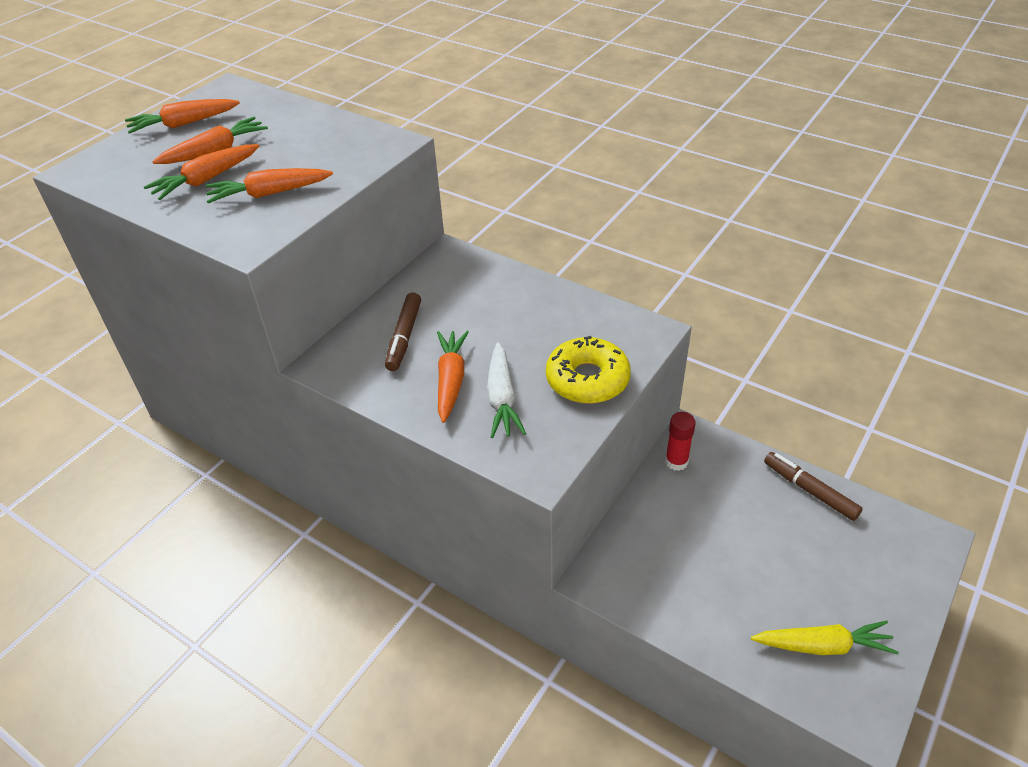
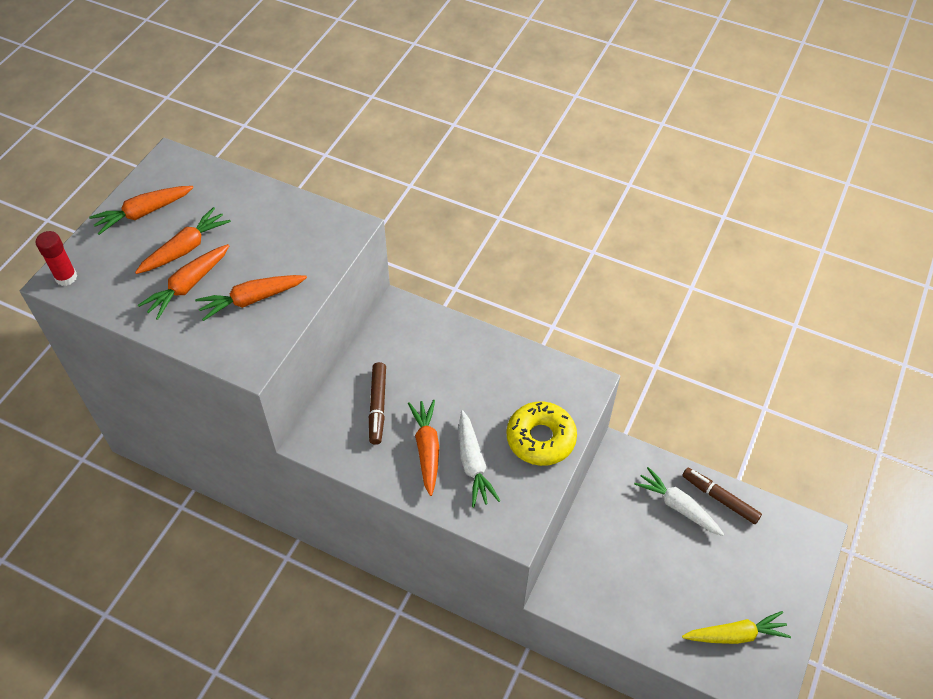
camera: 10 degrees left, 10 degrees up
(676, 461) = (610, 480): red glue stick -> red glue stick (66, 277)
(756, 495) = (678, 506): none -> white carrot

